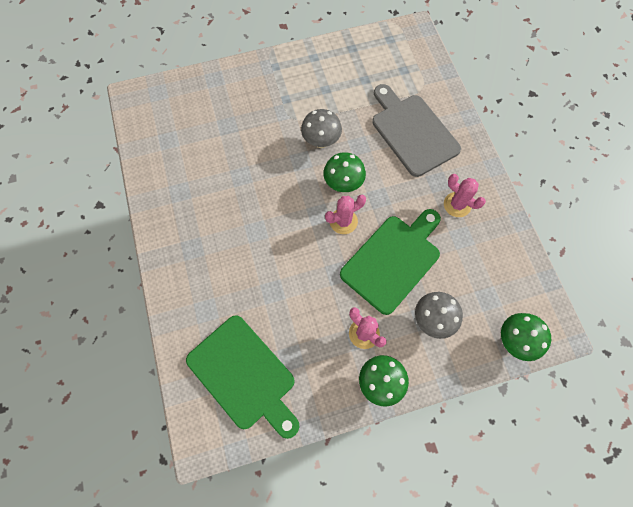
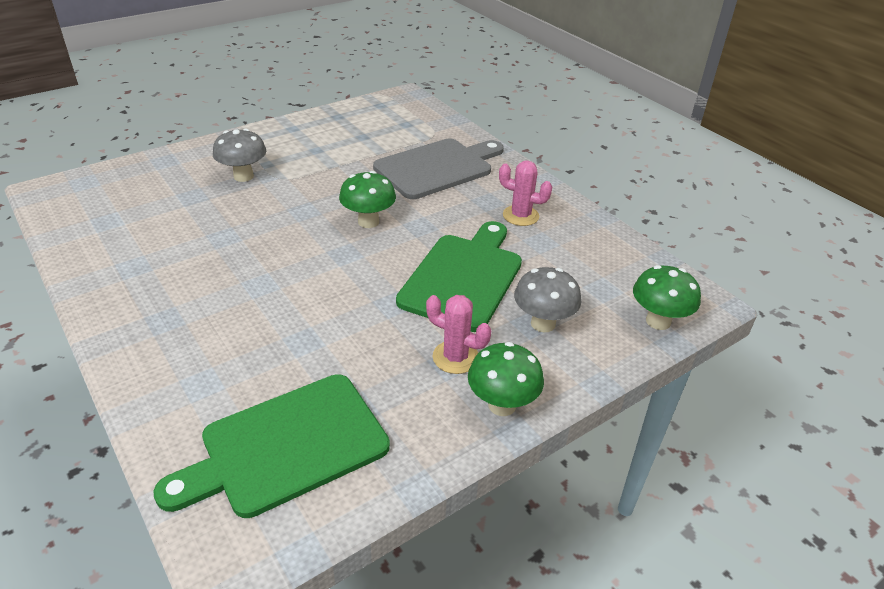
camera: 20 degrees left, 30 degrees down
(244, 375) = (286, 447): green cutting board -> green cutting board turned 120 degrees clockwise
(321, 141) = (325, 191): grey mushroom -> grey mushroom (243, 176)
(343, 221) = (382, 254): pink cactus -> none
(412, 132) = (437, 167): grey cutting board -> grey cutting board turned 105 degrees clockwise

